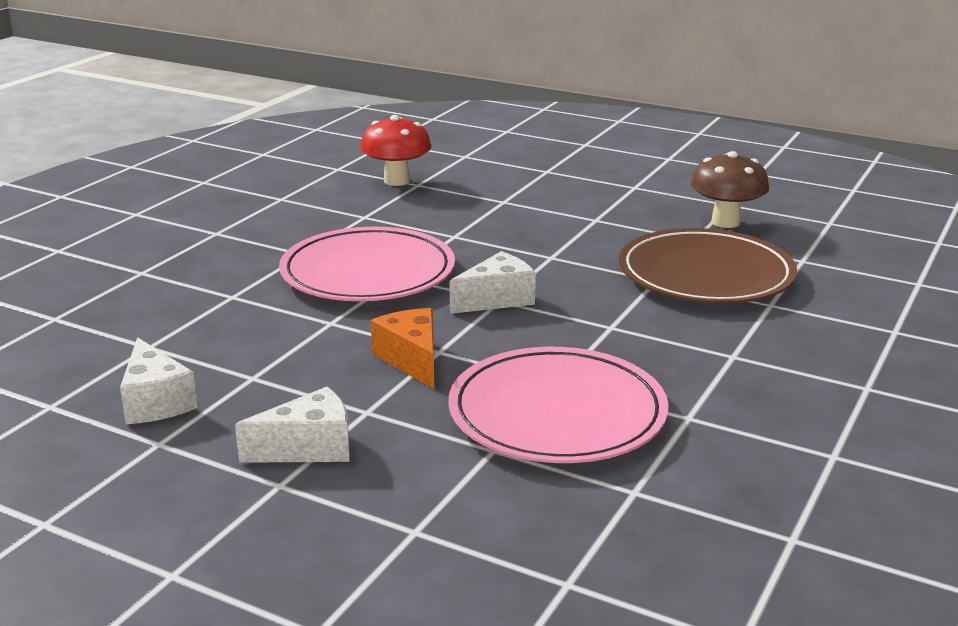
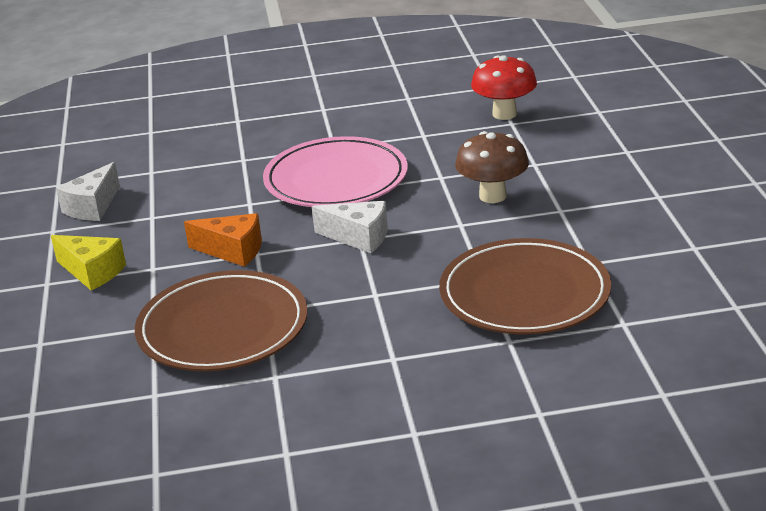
camera: 55 degrees right, 5 degrees up
(309, 448) = (92, 272): white cheese -> yellow cheese
(412, 360) = (233, 251): orange cheese -> orange cheese turned 75 degrees clockwise
(557, 413) = (223, 328): pink plate -> brown plate
(725, 222) = (649, 261): brown mushroom -> brown mushroom (492, 196)

